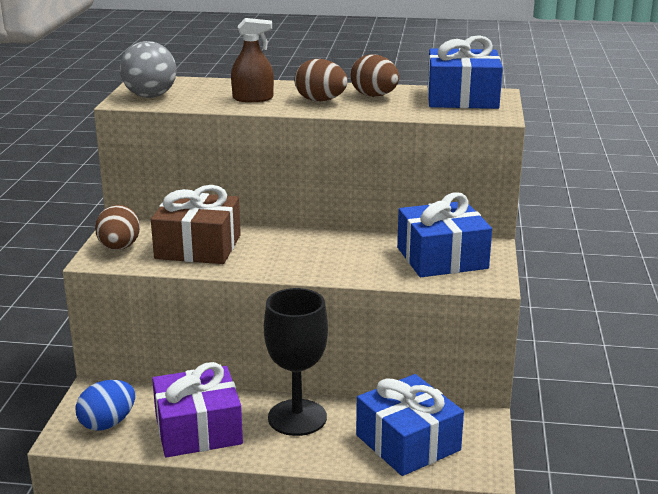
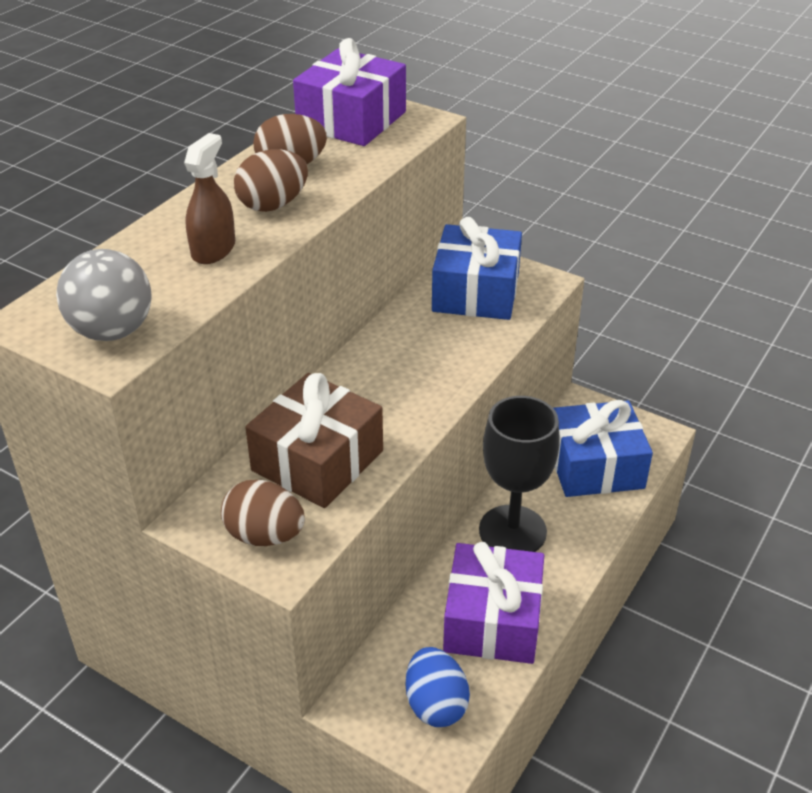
camera: 65 degrees left, 15 degrees up
(462, 98) = (351, 120): blue gift -> purple gift

